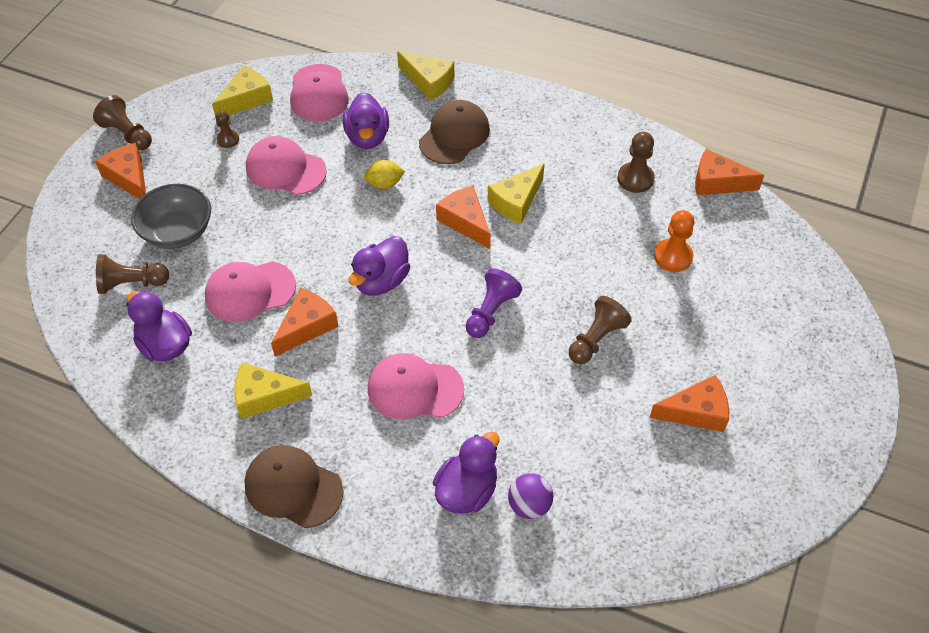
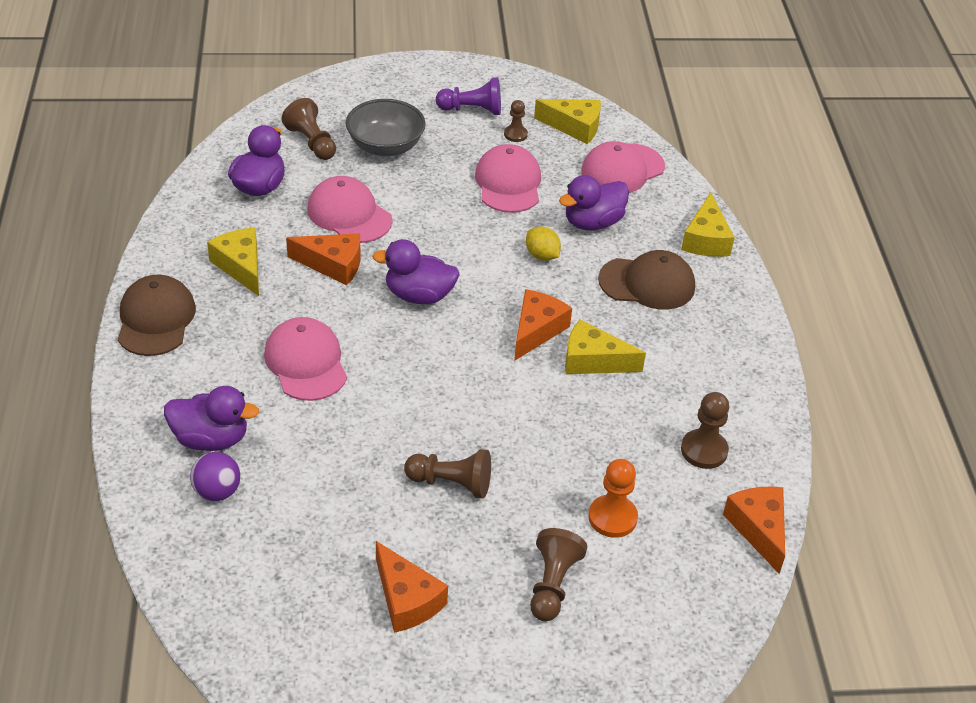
camera: 60 degrees right, 10 degrees down
(127, 134) = (473, 74): brown pawn -> brown pawn (552, 584)
(129, 178) = (425, 95): orange cheese -> none
(491, 312) = (433, 388): purple pawn -> purple pawn (472, 110)

